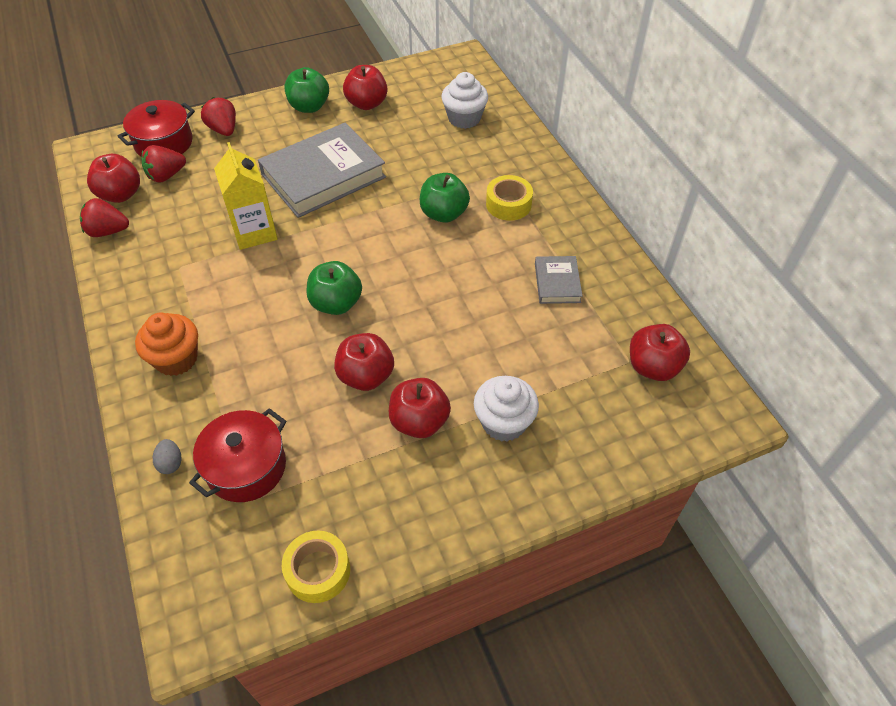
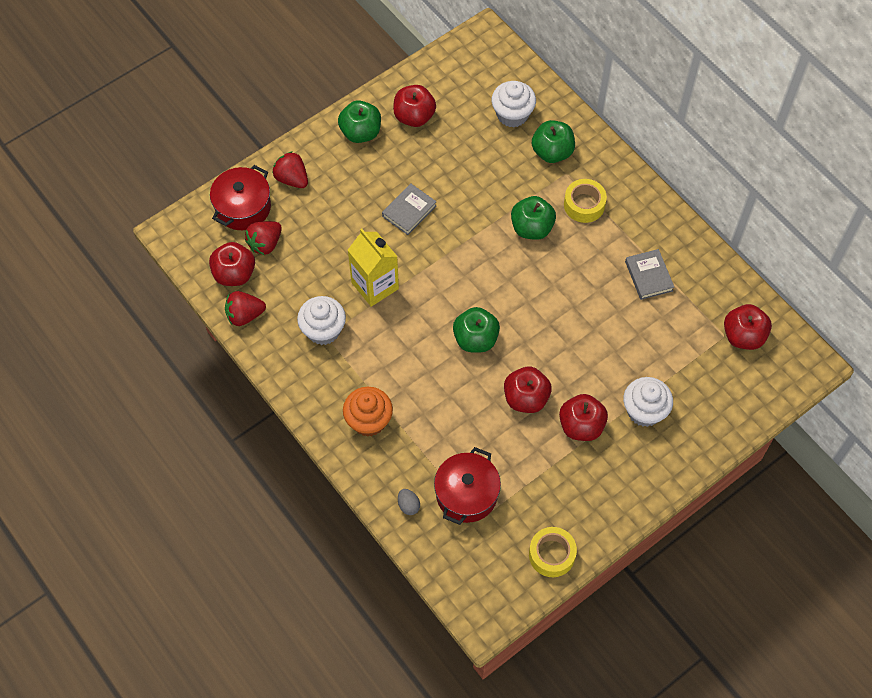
camera: 15 degrees left, 10 degrees up
(178, 261) = (323, 330): none -> white cupcake
(323, 176) = (409, 211): grey book -> grey book, size x0.48
(492, 154) = (552, 152): none -> green apple

